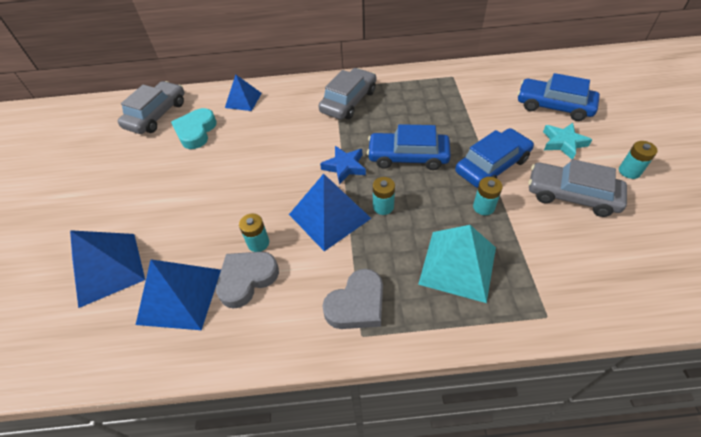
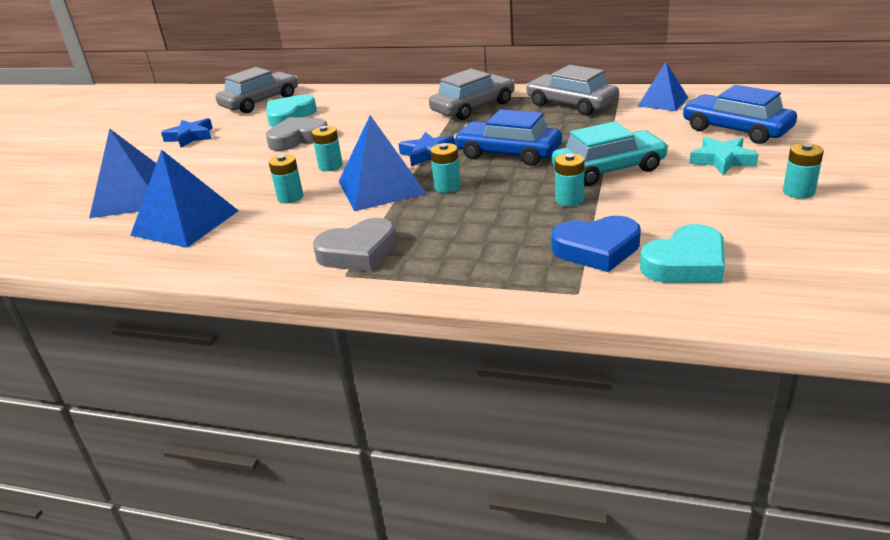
camera: 20 degrees right, 20 degrees down
(116, 173) = (190, 137): none -> blue star
(243, 100) = (356, 98): blue pyramid -> blue pyramid (662, 102)
(247, 279) = (258, 220): grey heart -> grey heart (298, 139)
(271, 195) = (330, 166): none -> turquoise battery
(458, 265) = (499, 239): turquoise pyramid -> none
(492, 165) = (608, 169): blue car -> turquoise car
(533, 262) = (597, 249): none -> blue heart
(571, 195) = (696, 203): grey car -> grey car (571, 104)
(601, 266) = (686, 263): none -> turquoise heart

